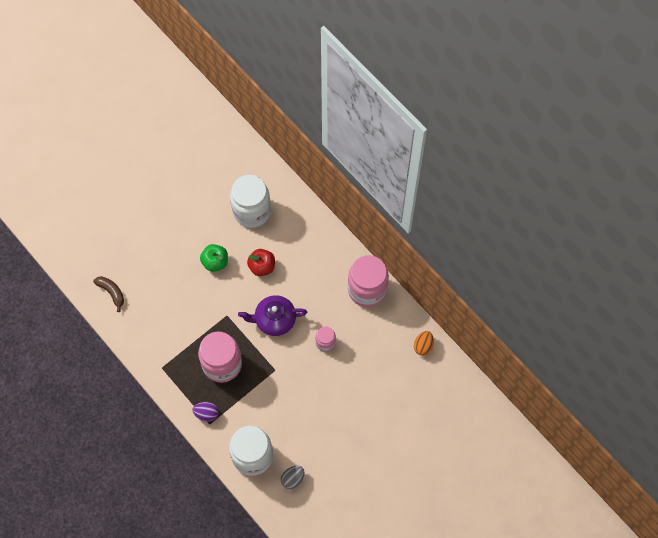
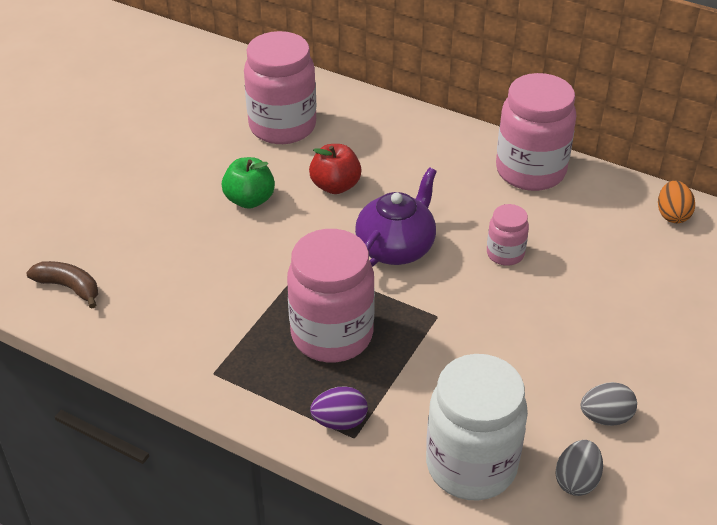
camera: 20 degrees left, 25 degrees down
(252, 211) = (282, 126): white jar -> pink jar
(274, 320) = (396, 247): purple teapot -> purple teapot turned 150 degrees clockwise
(322, 453) = (605, 417): none -> grey egg

